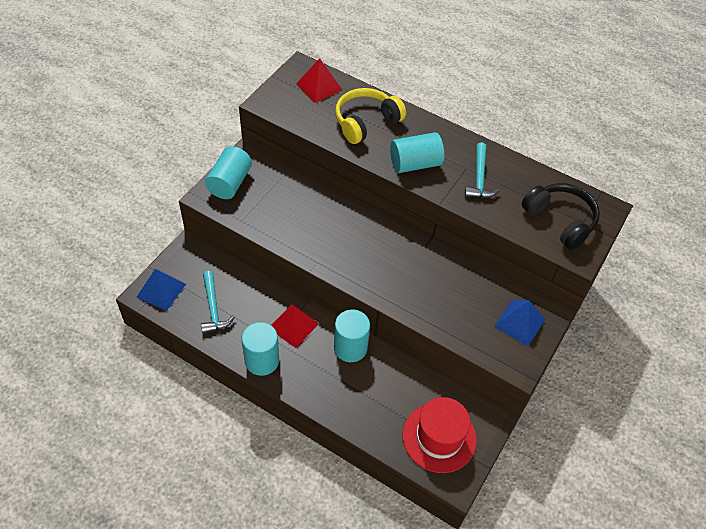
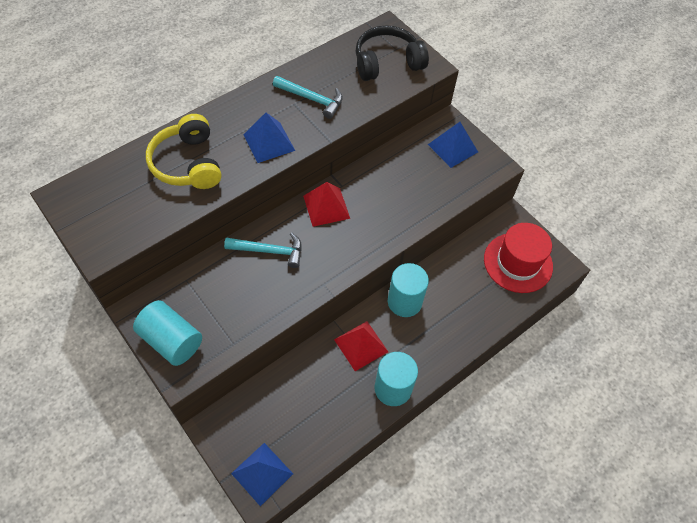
camera: 70 degrees left, 5 degrees up
(213, 308) = (309, 420): turquoise hammer -> turquoise hammer (269, 251)
(319, 86) = (106, 189): red pyramid -> red pyramid (326, 207)
(415, 164) = (269, 142): turquoise cylinder -> blue pyramid

